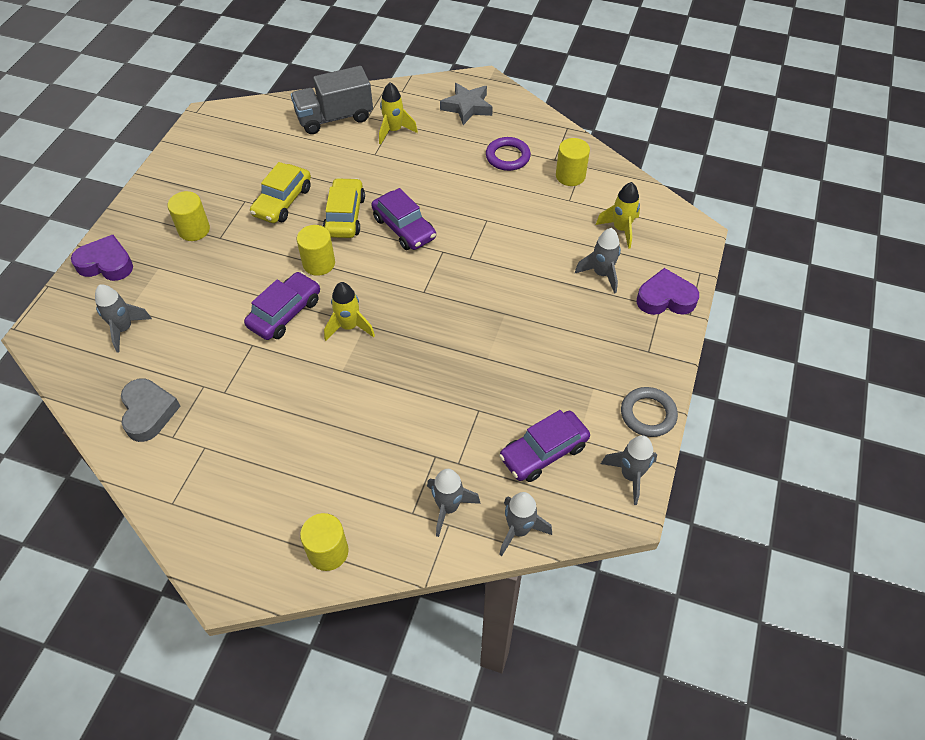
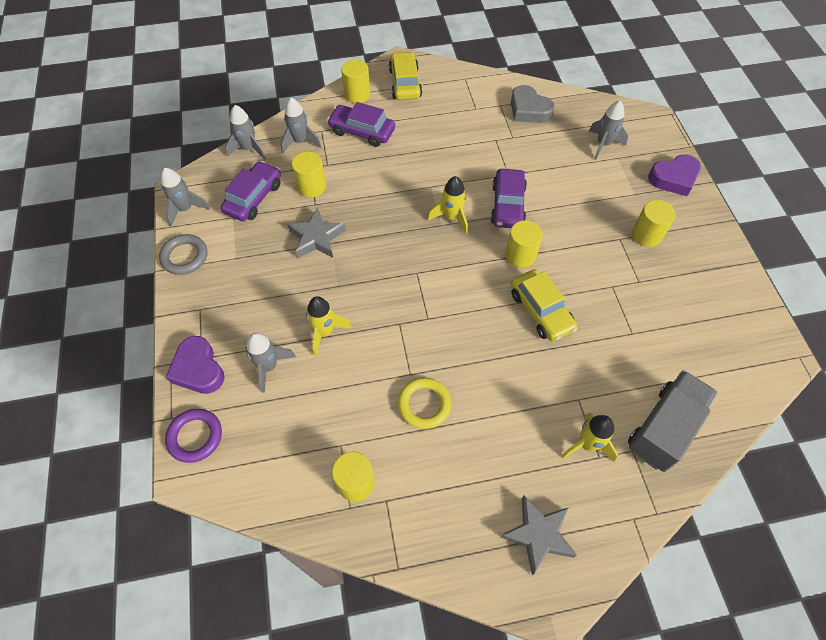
camera: 150 degrees right, 5 degrees up
(282, 201) = (607, 297): yellow car -> yellow car (405, 83)
(404, 228) = (479, 325): purple car -> purple car (362, 131)
(470, 434) = (311, 187): none -> yellow cylinder
(490, 197) = (424, 404): none -> yellow ring
(498, 369) = (317, 238): none -> grey star
(507, 157) = (440, 474): purple ring -> purple ring (195, 436)
(621, 229) = (269, 432): yellow rocket -> yellow rocket (325, 332)
(665, 298) = (198, 369): purple heart -> purple heart turned 90 degrees clockwise

